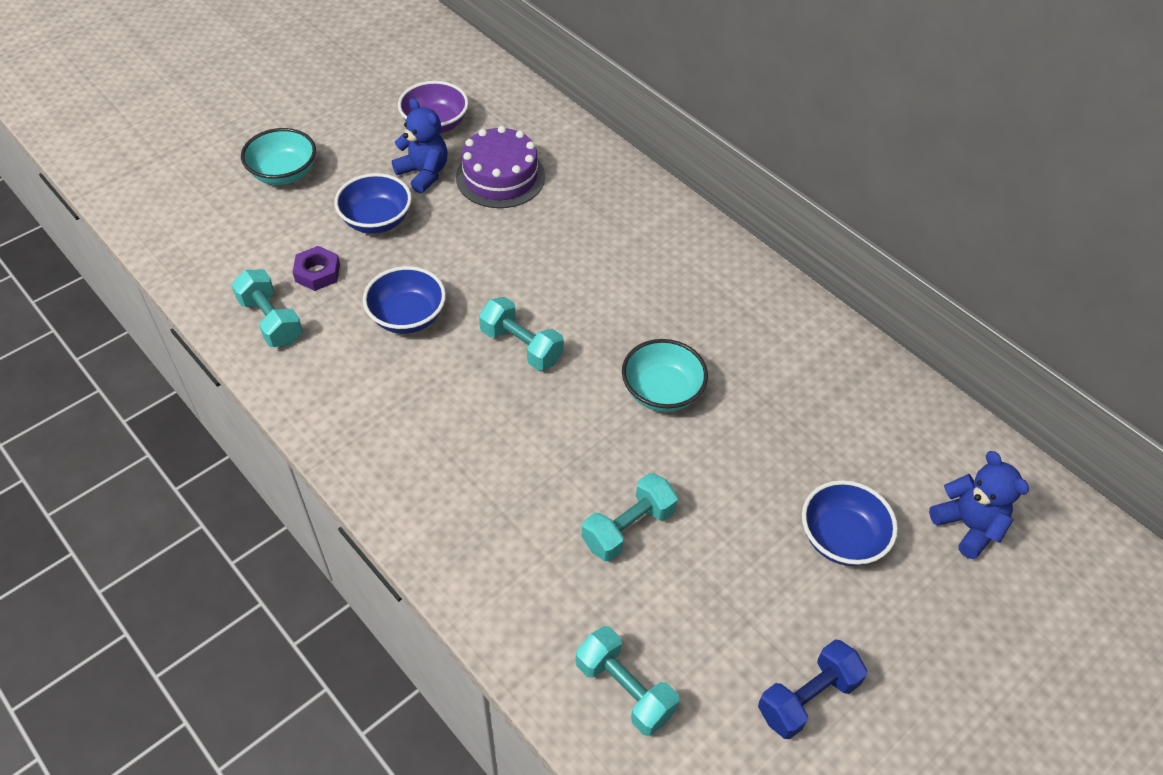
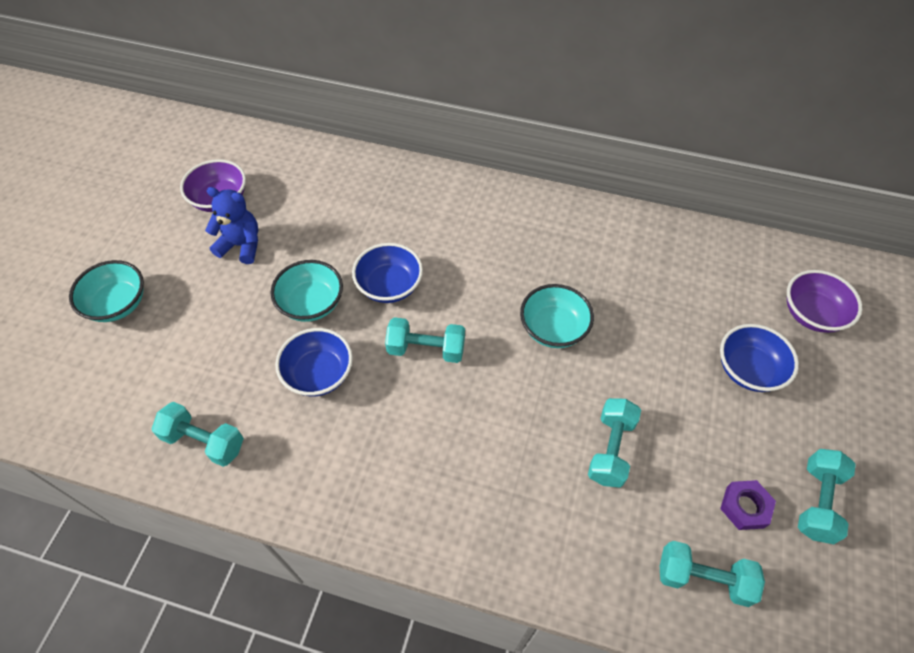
camera: 30 degrees left, 5 degrees up
(317, 273) = (214, 376): purple nut -> purple nut (745, 507)
(376, 220) = (231, 305): blue bowl -> blue bowl (389, 286)
(447, 254) = (311, 303): none -> turquoise bowl
(500, 177) = (306, 218): purple cake -> none
(807, 698) = (817, 501): blue dumbbell -> turquoise dumbbell
(967, 525) = (811, 314): blue teddy bear -> purple bowl

